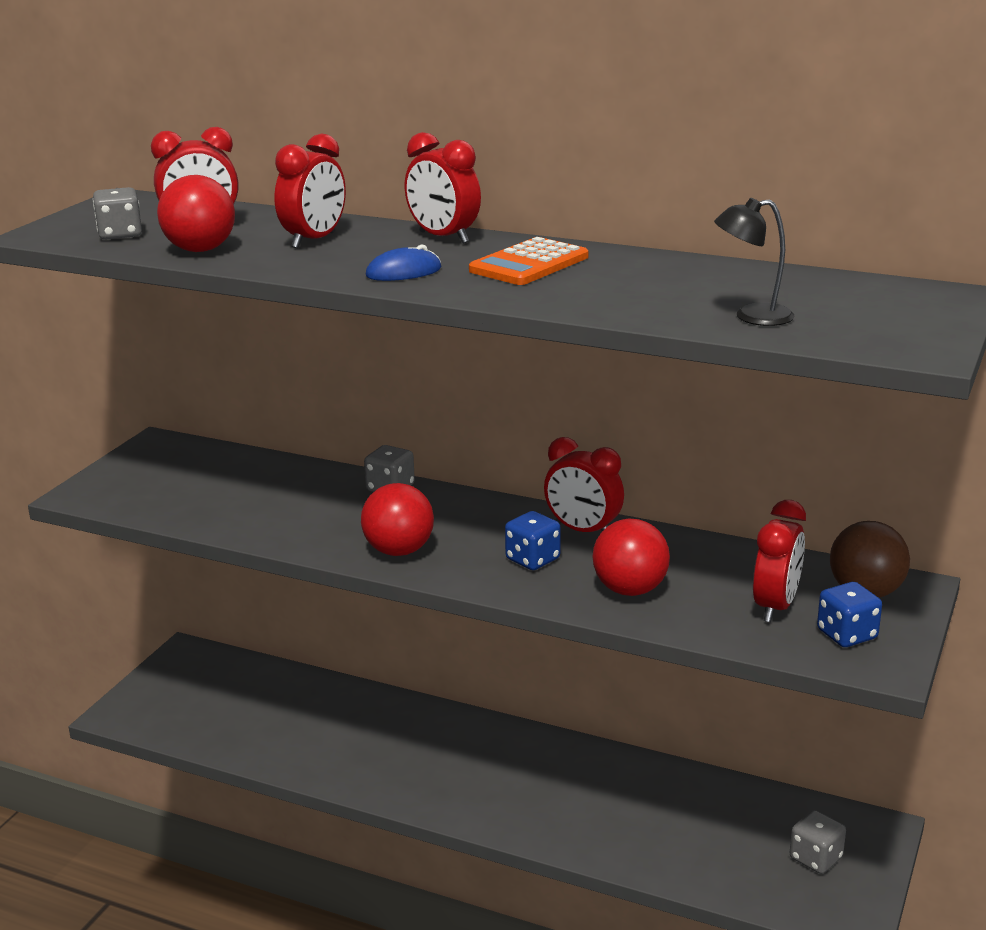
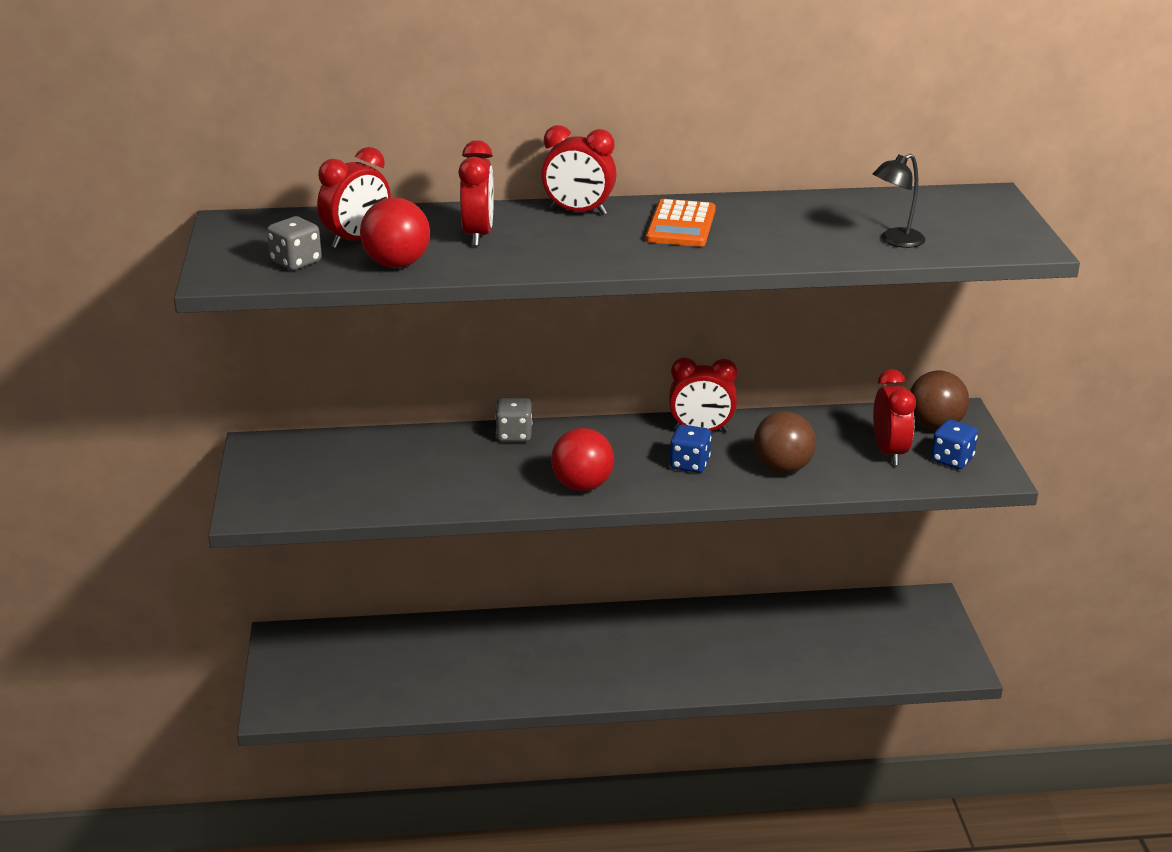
camera: 30 degrees left, 5 degrees up
(403, 272) = (598, 252): blue mouse -> none
(630, 590) = (782, 468): red ball -> brown ball
(815, 858) = (907, 635): grey dice -> none

